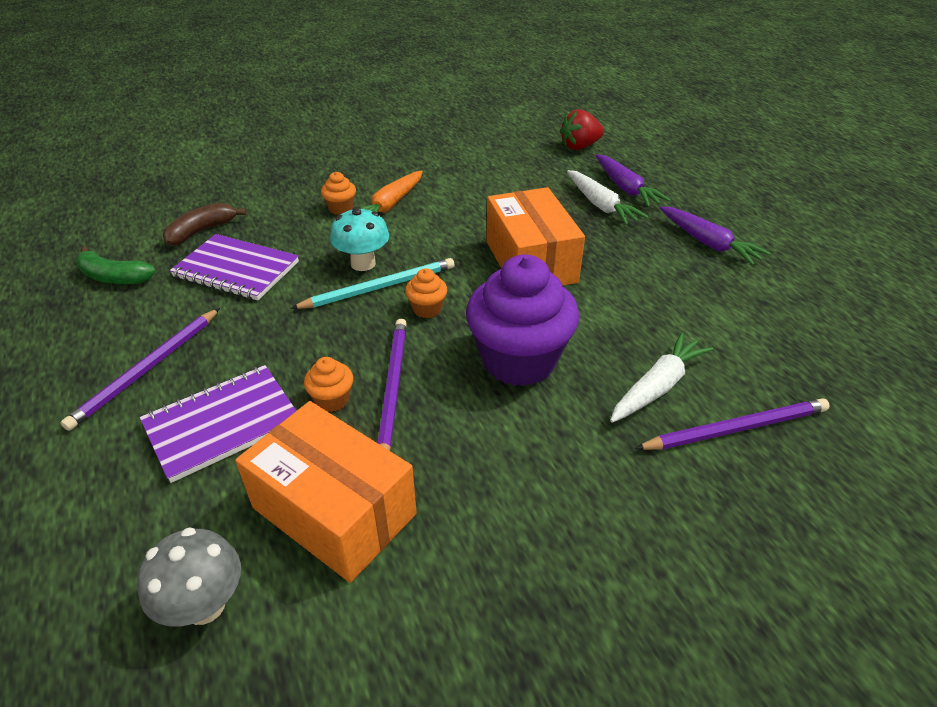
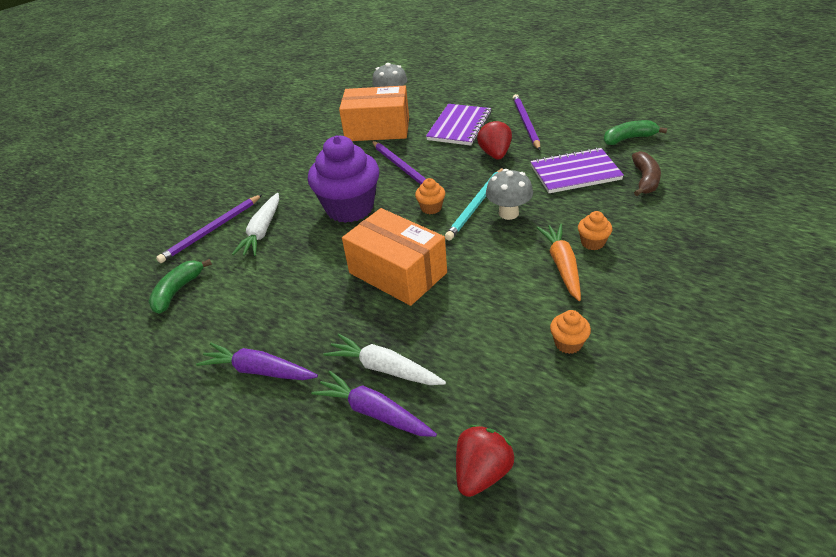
camera: 150 degrees right, 0 degrees up
(262, 341) = (495, 154): none -> red strawberry
(332, 400) = (425, 152): orange cupcake -> orange cupcake (568, 343)
(363, 263) = (508, 213): turquoise mushroom -> grey mushroom
(792, 353) = (178, 291): none -> green banana

